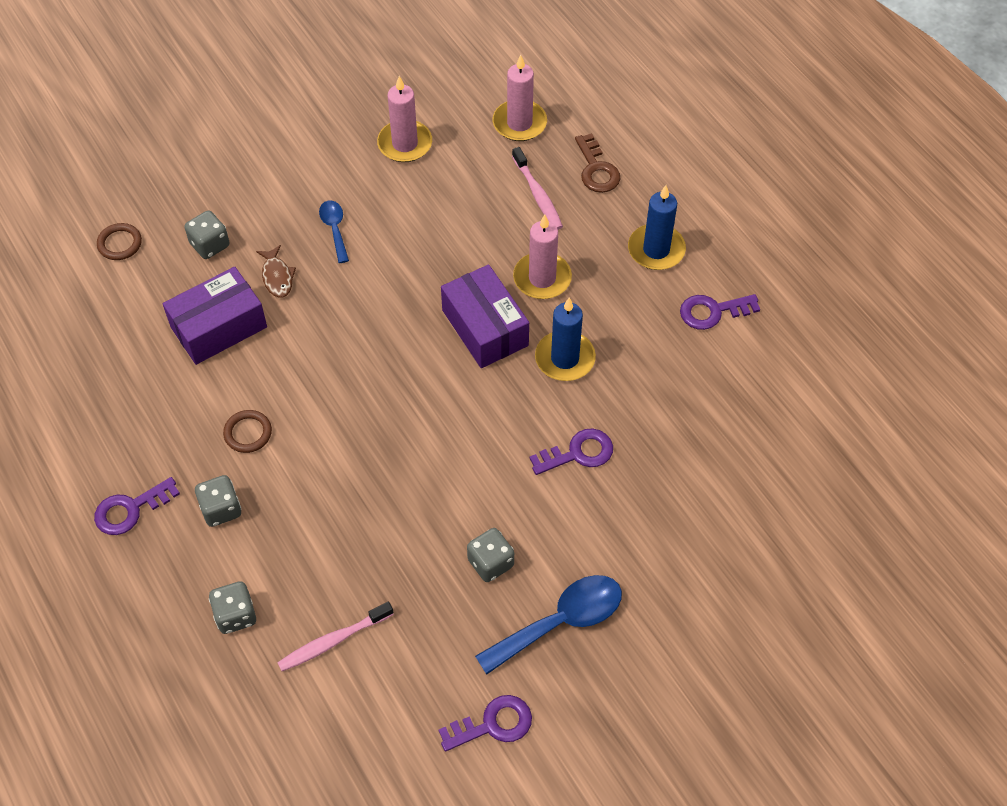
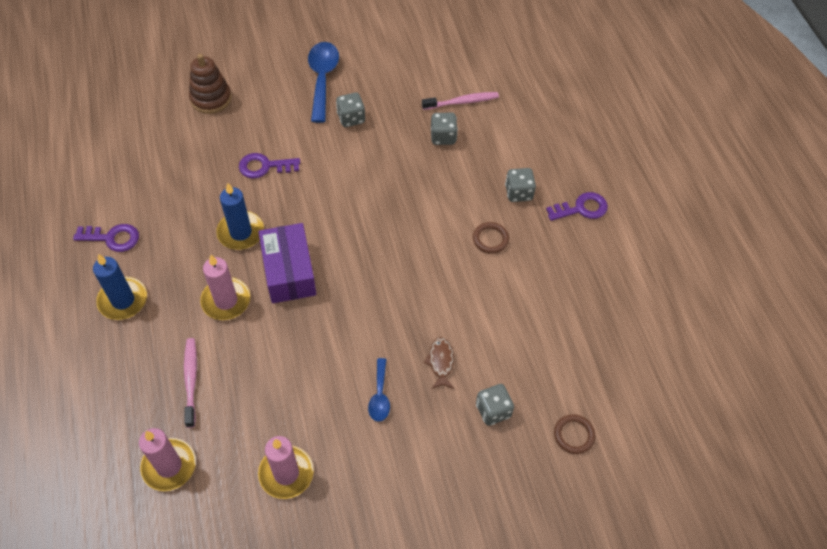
camera: 165 degrees left, 0 degrees up
(219, 327) = (498, 329): purple box -> none
(235, 615) = (519, 129): grey dice -> grey dice (443, 137)
(493, 724) = (382, 43): purple key -> none
(560, 622) = (322, 79): blue spoon -> blue spoon turned 105 degrees clockwise
(597, 169) = (127, 392): brown key -> none
(706, 538) = (211, 98): none -> brown stacking toy

